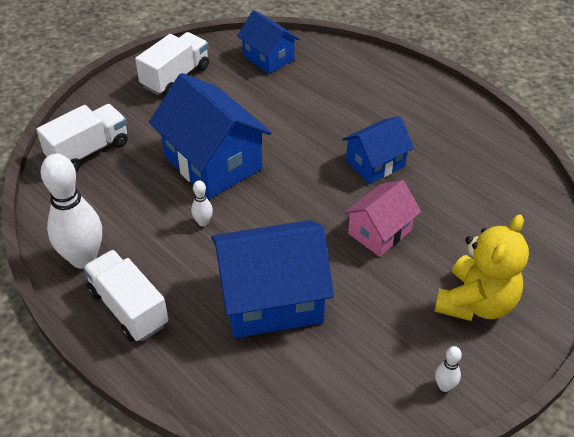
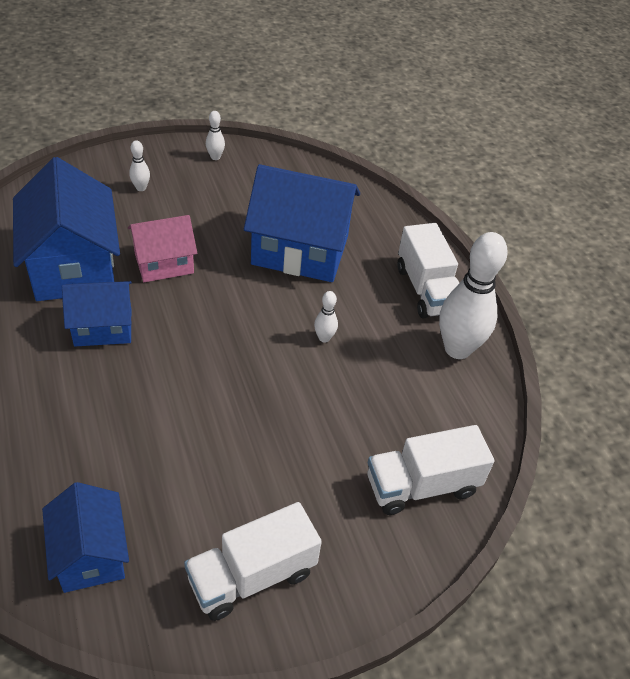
camera: 160 degrees left, 0 degrees up
(213, 162) = (277, 403): blue house -> blue house (73, 266)
(475, 303) = (141, 188): yellow teddy bear -> white bowling pin

